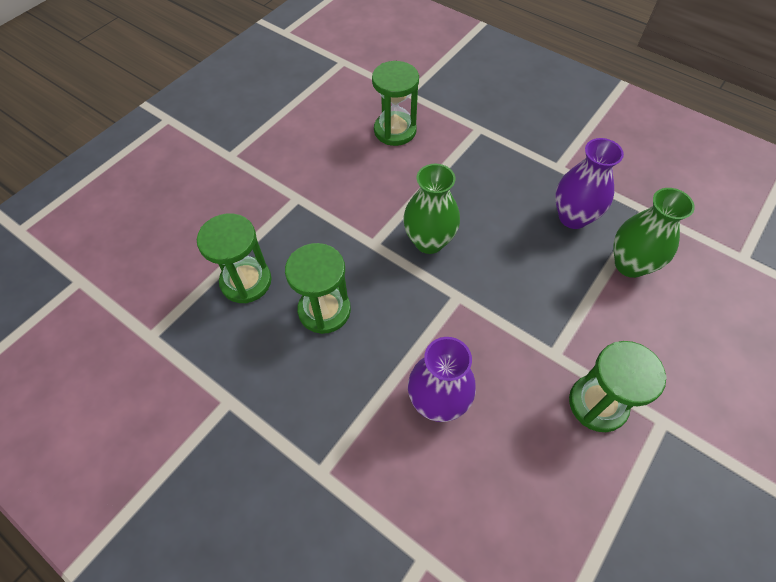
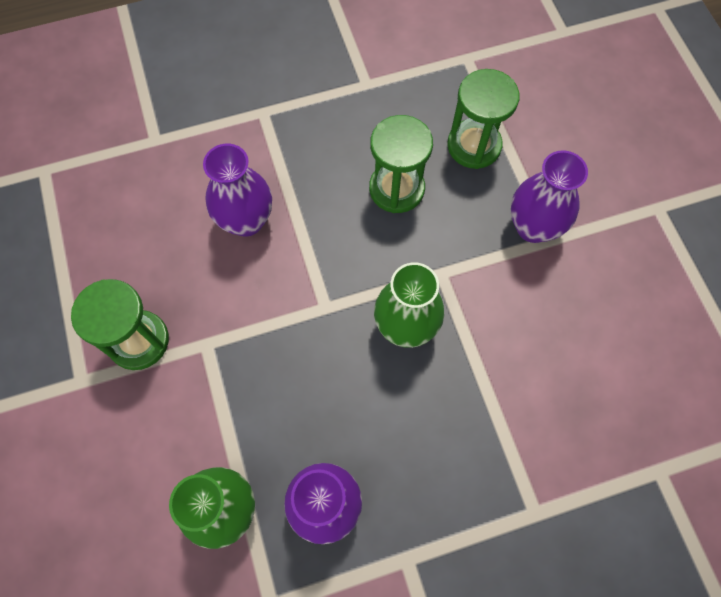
camera: 125 degrees right, 10 degrees up
(295, 211) = (533, 227): none -> purple vase
(395, 130) = (595, 404): green hourglass -> none

